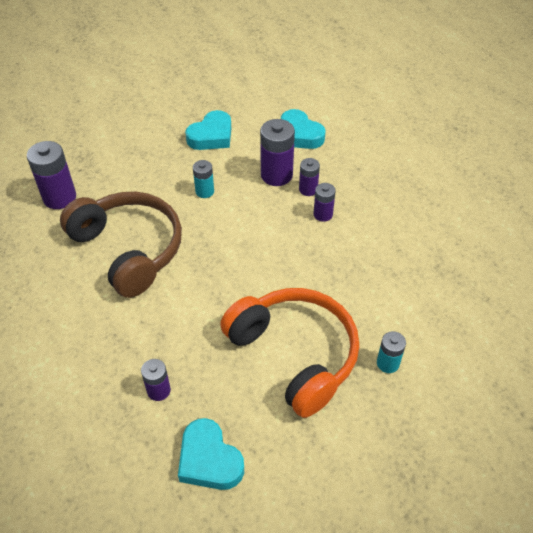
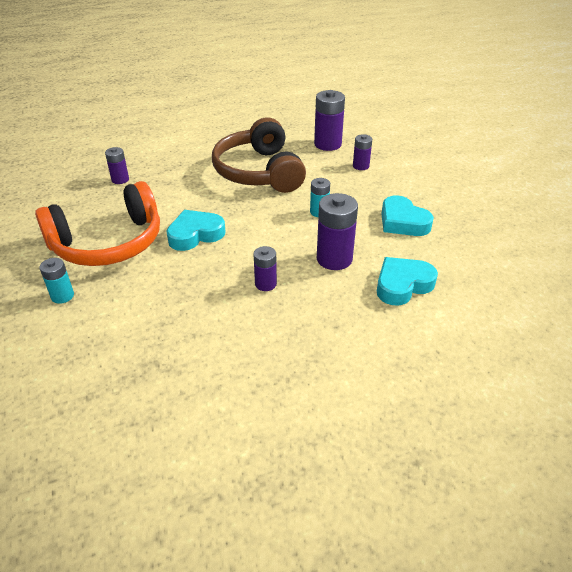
camera: 100 degrees right, 10 degrees down
(128, 249) = (259, 172): brown headphones -> brown headphones turned 105 degrees clockwise
(209, 460) = (52, 196): turquoise heart -> turquoise heart (195, 234)
(308, 189) = (307, 279): purple battery -> purple battery (361, 166)

